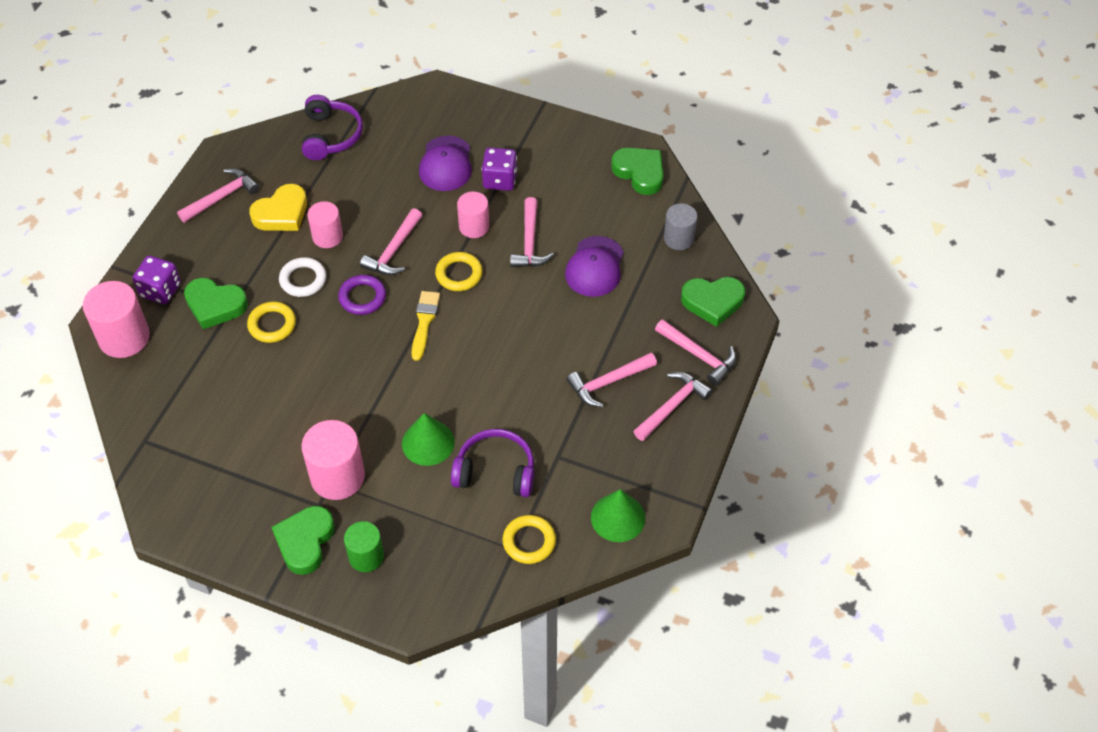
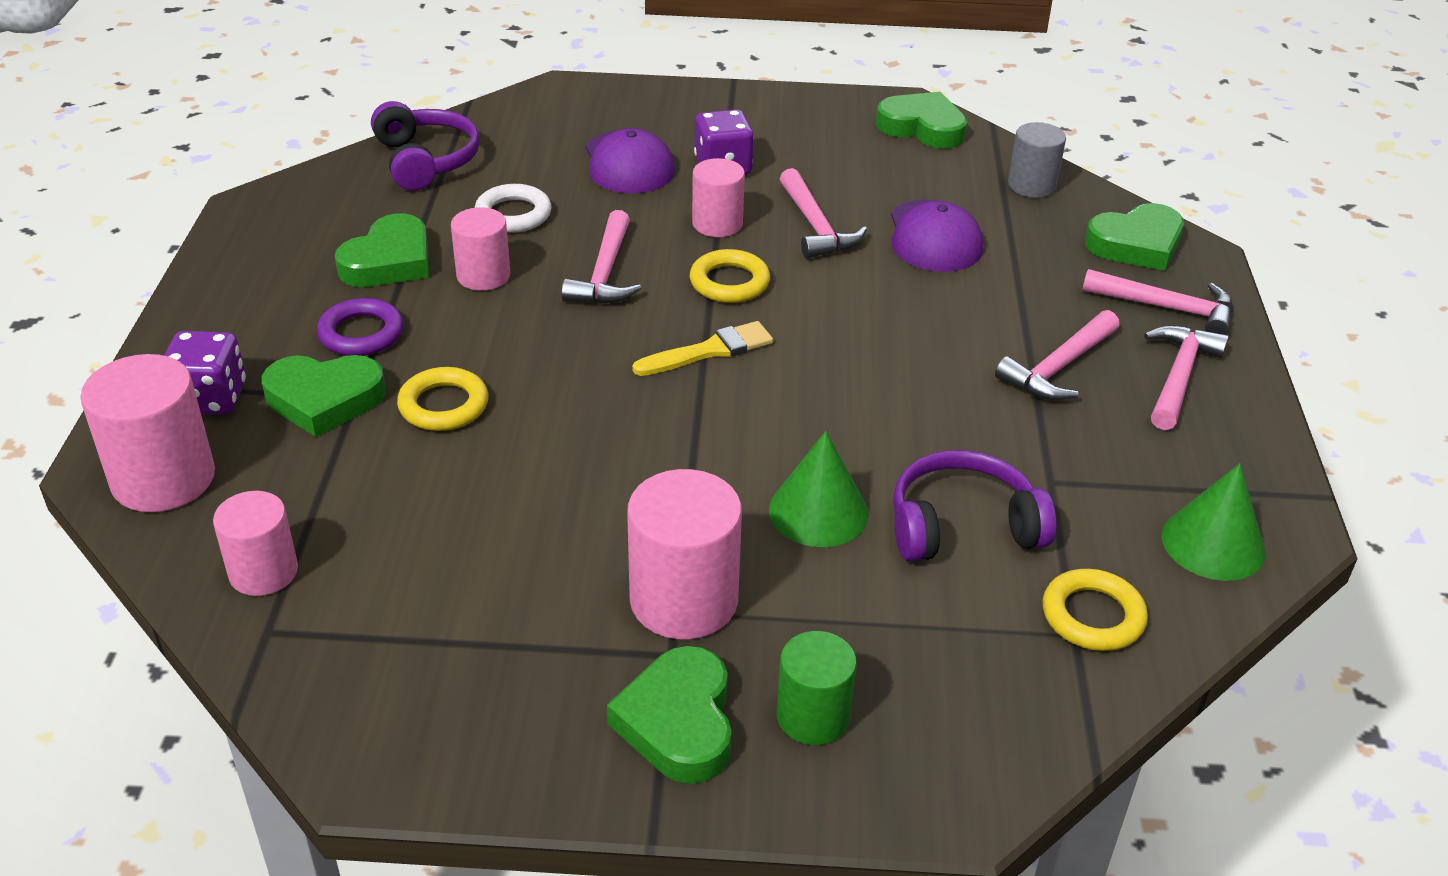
camera: 20 degrees left, 15 degrees down
(153, 406) = (263, 572): none -> pink cylinder
(222, 197) = (273, 259): pink hammer -> none
(281, 213) = (389, 261): yellow heart -> green heart
(303, 280) = (469, 336): white ring -> white ring (513, 214)
(362, 297) = (586, 339): purple ring -> purple ring (361, 333)
(424, 322) = (710, 350): yellow brush -> yellow brush turned 75 degrees clockwise

